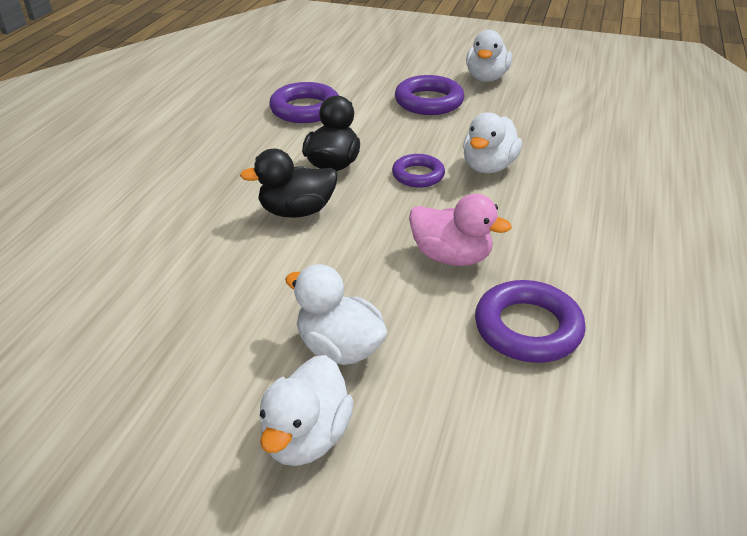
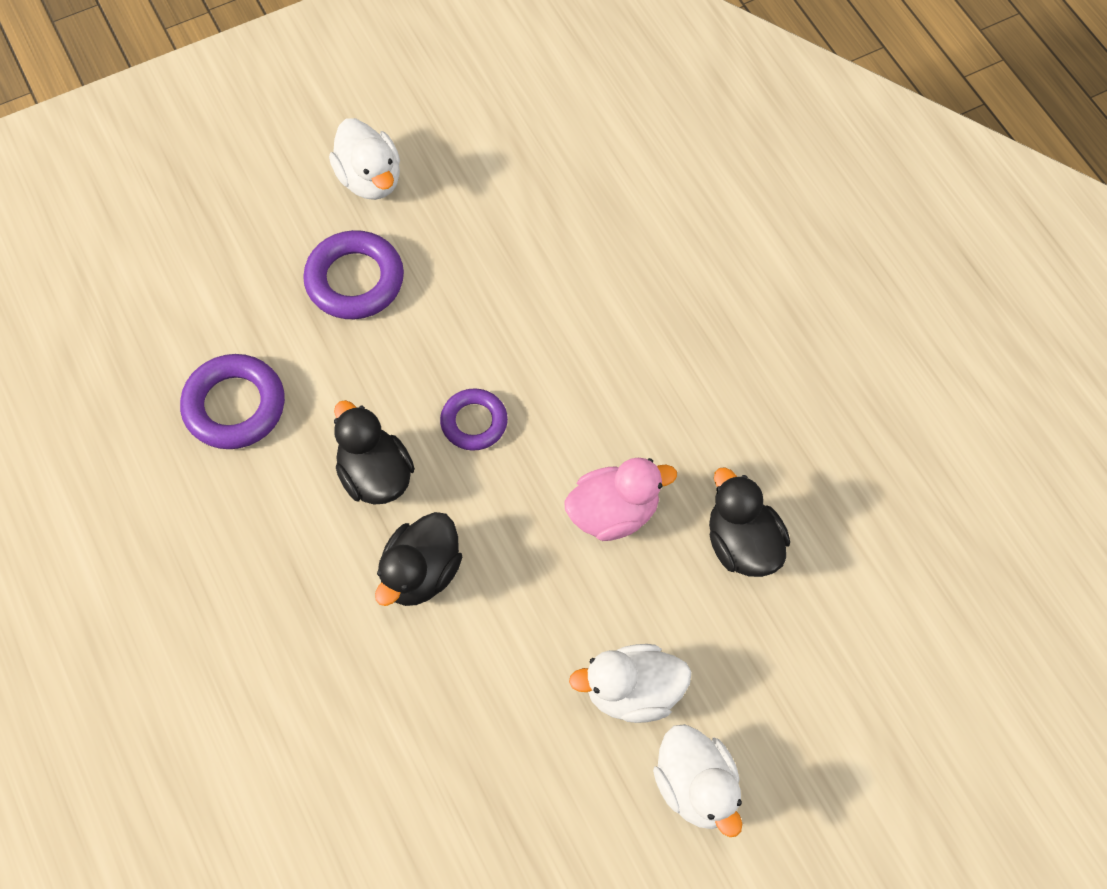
camera: 45 degrees left, 25 degrees up
(488, 167) = (525, 352): white duck -> none
(527, 328) = (743, 544): purple ring -> black duck

